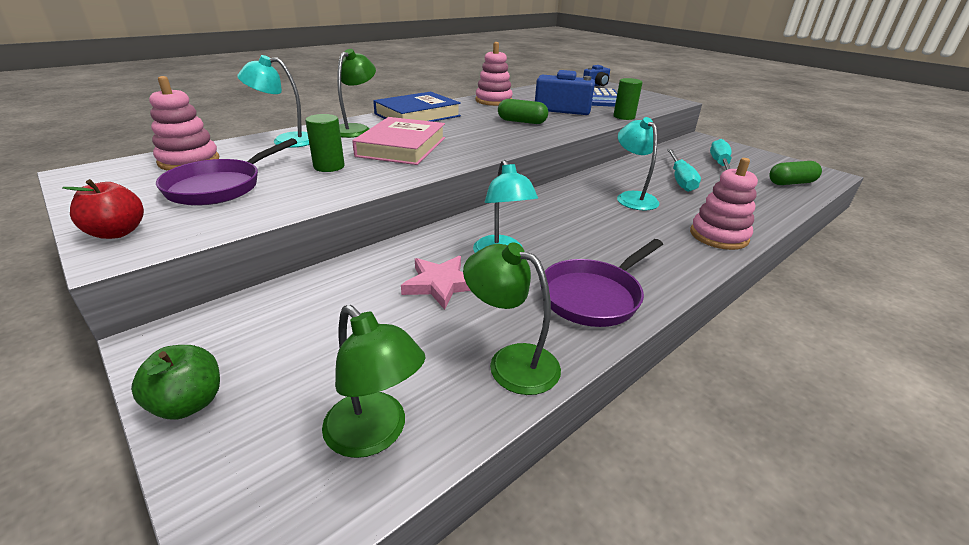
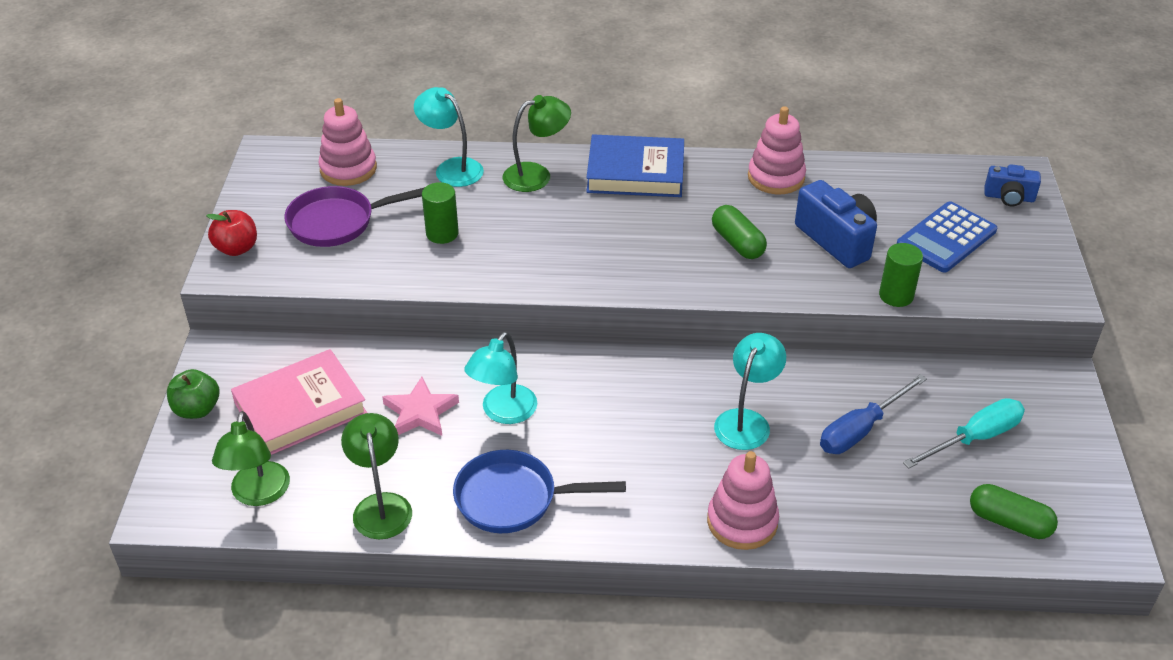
camera: 45 degrees right, 10 degrees up
(402, 147) = (540, 232): pink book -> pink book (300, 408)
(594, 296) = (513, 499): purple pan -> blue pan
(680, 179) = (860, 429): turquoise screwdriver -> blue screwdriver

